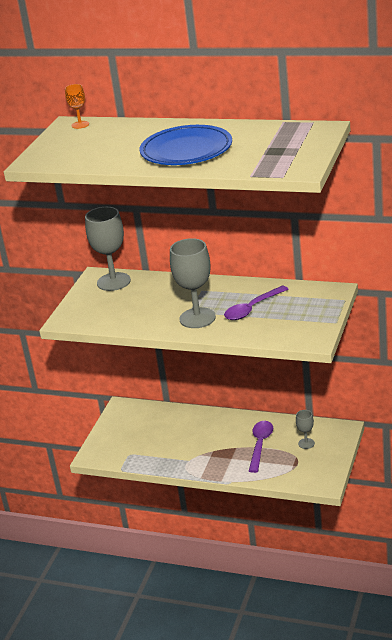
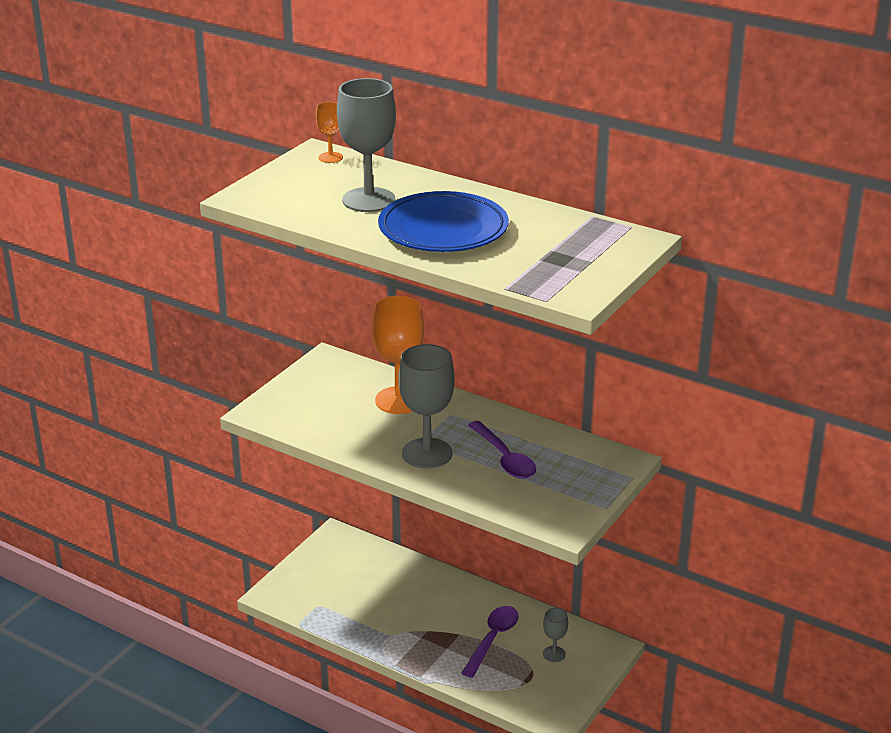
camera: 10 degrees right, 0 degrees up
(113, 282) = (344, 372): grey goblet -> grey goblet (368, 200)
(161, 290) = (399, 400): none -> orange goblet
(252, 308) = (504, 458): purple spoon -> purple spoon turned 90 degrees counterclockwise

